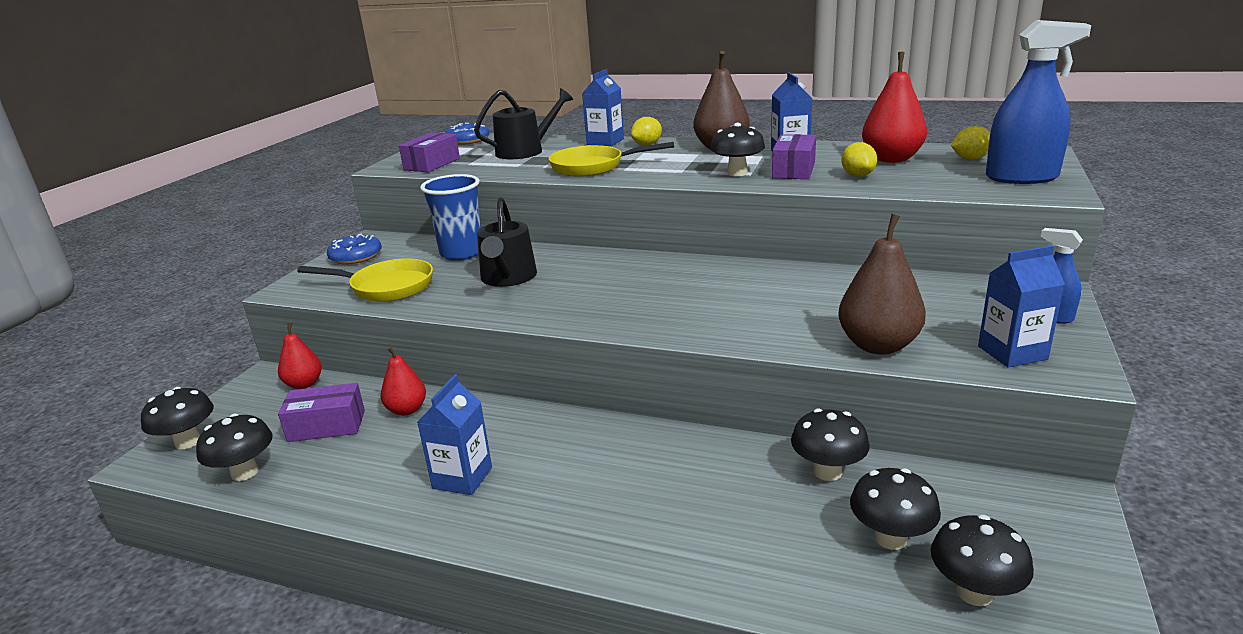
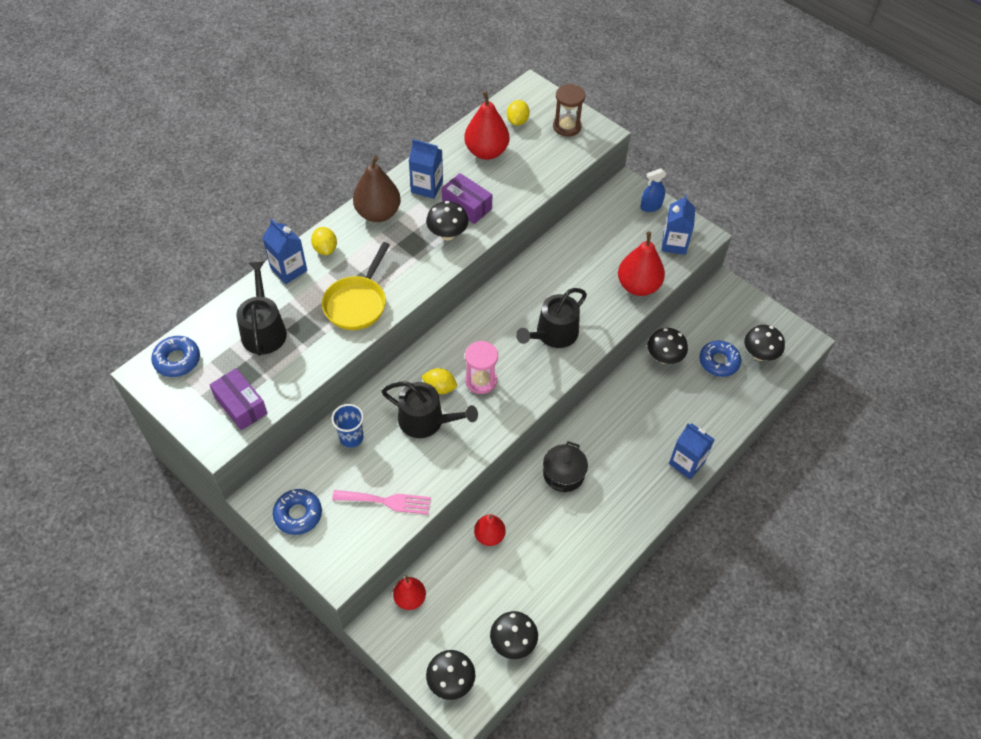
camera: 70 degrees left, 30 degrees up
(327, 426) = (481, 588): purple box -> none
(386, 287) = (386, 501): yellow pan -> pink fork
(461, 253) = (351, 437): blue cup -> blue cup, size x0.64
(462, 478) = (584, 520): blue carton -> blue carton (686, 463)
(533, 438) = (563, 474): none -> black pot
(589, 289) = (481, 381): none -> pink hourglass
(709, 310) = (553, 334): none -> black watering can
(857, 175) = (504, 185): yellow lemon -> yellow lemon (439, 388)
(878, 345) = (638, 286): brown pear -> red pear
(890, 538) = (719, 362): black mushroom -> blue donut
(1021, 177) = (567, 126): blue spray bottle -> brown hourglass

